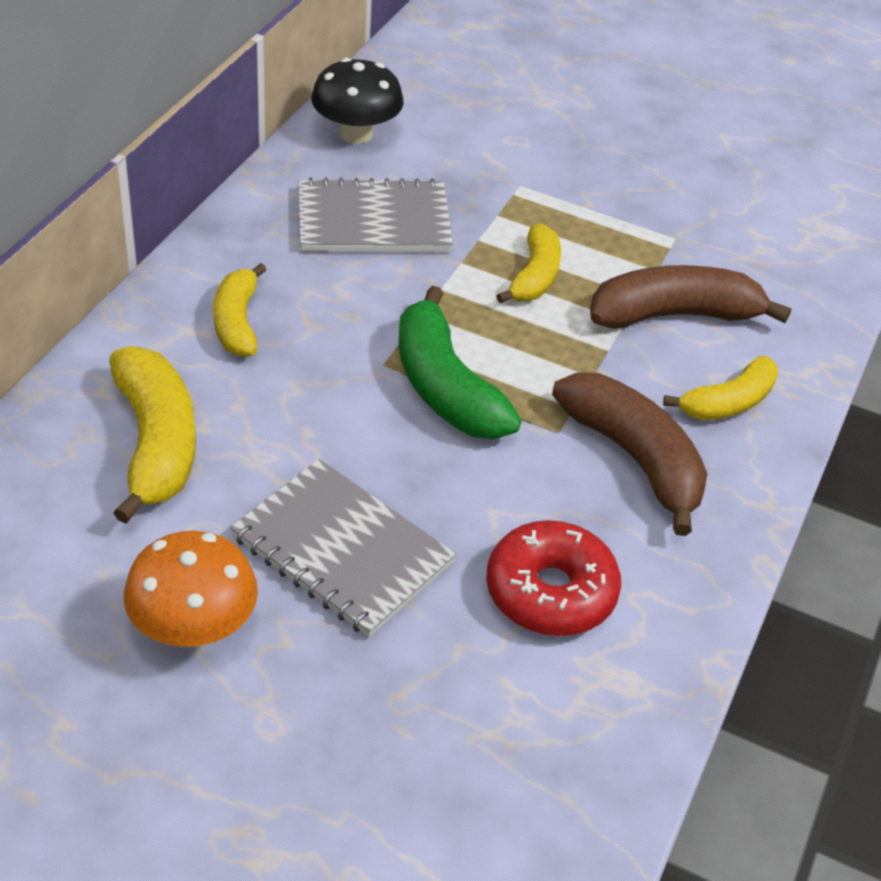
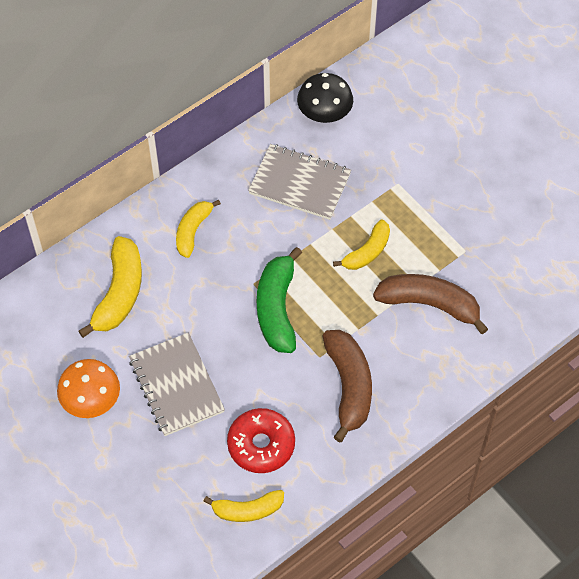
camera: 30 degrees right, 15 degrees up
(728, 402) = (421, 371): yellow banana -> yellow banana (247, 510)

